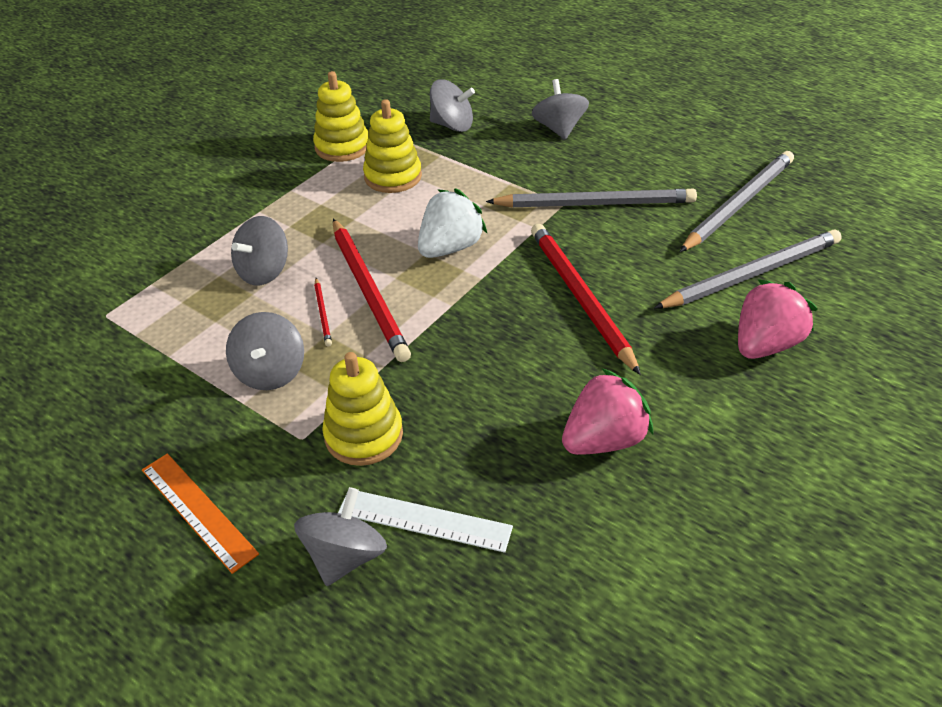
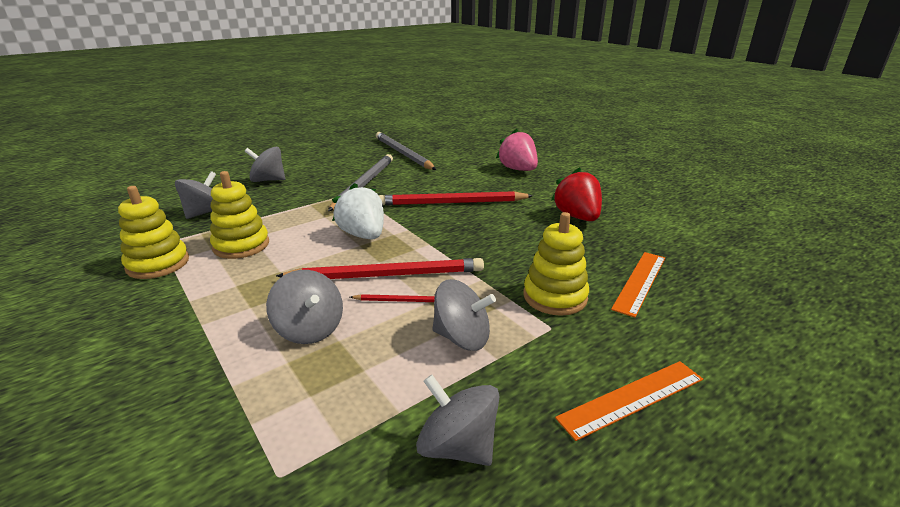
camera: 75 degrees left, 15 degrees down
(345, 556) = (675, 318): grey spinning top -> grey spinning top (457, 446)
(424, 520) = (640, 282): white ruler -> orange ruler
(604, 439) = (577, 217): pink strawberry -> red strawberry
(751, 274) = (463, 162): grey pencil -> none

